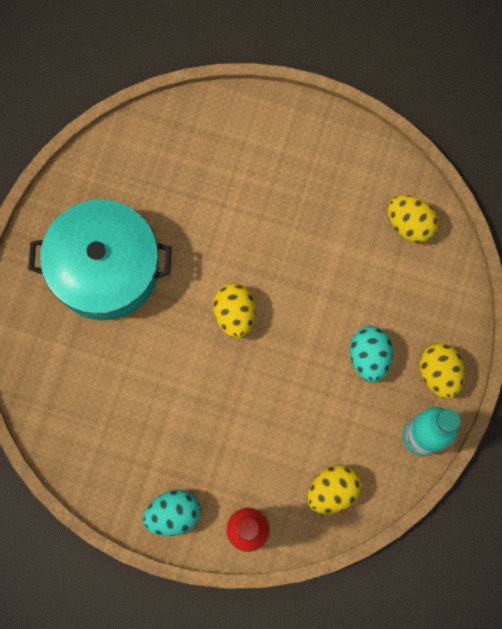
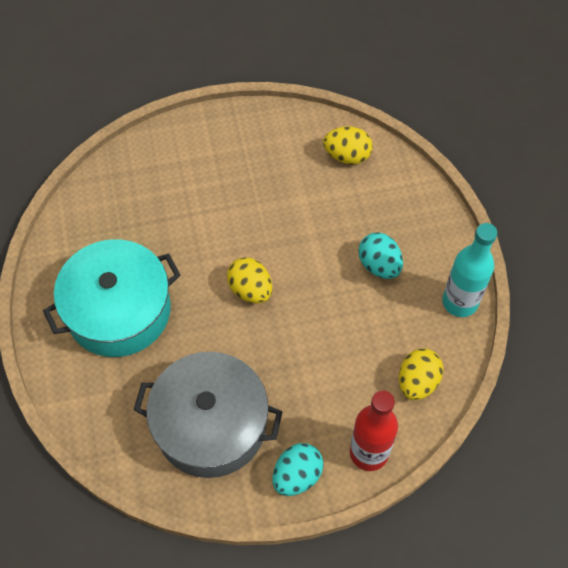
camera: 30 degrees left, 15 degrees down
(126, 424) = (211, 424): none -> grey pot
(438, 373) = (441, 249): yellow egg -> none

